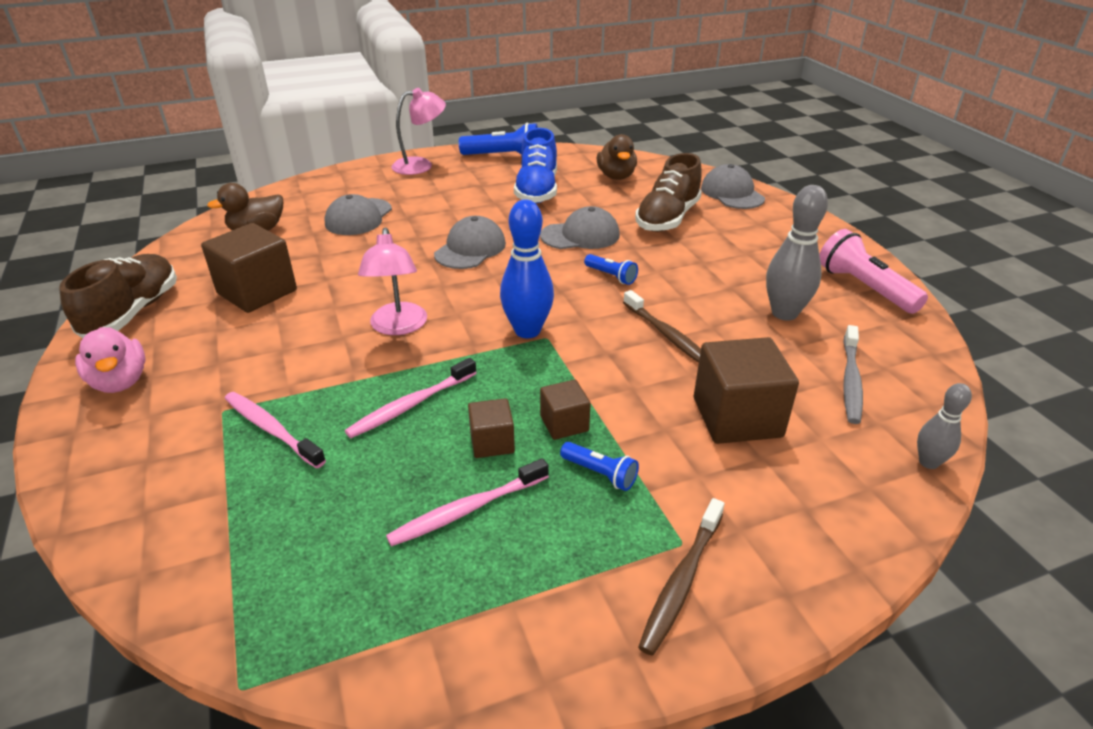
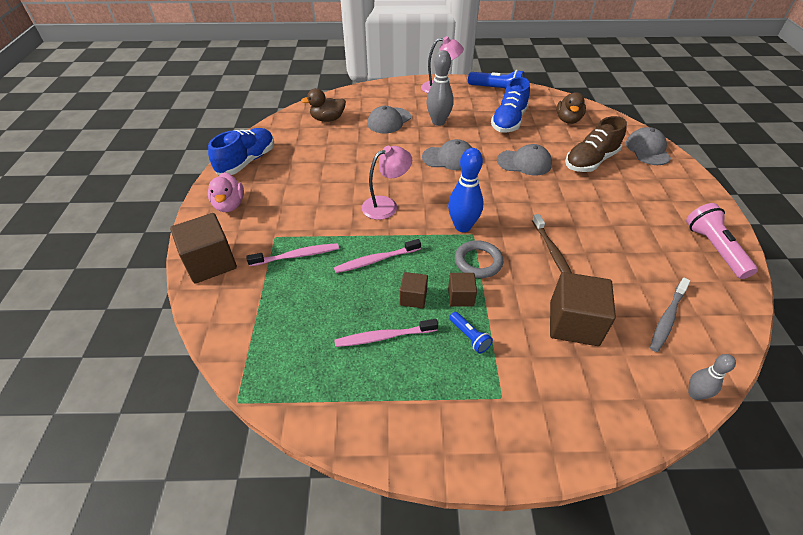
camera: 20 degrees right, 10 degrees up
(132, 312) = (247, 161): brown shoe -> blue shoe
(257, 292) = (315, 162): brown cube -> brown cube (210, 263)
(272, 430) = (296, 256): pink toothbrush -> pink toothbrush turned 105 degrees clockwise
(398, 327) = (386, 205): pink lamp -> pink lamp turned 135 degrees counterclockwise
(470, 249) = (449, 158): grey cap -> grey cap turned 45 degrees clockwise
(569, 371) = (478, 262): none -> grey ring
(611, 276) = (532, 198): blue flashlight -> none
(682, 581) = (490, 421): brown toothbrush -> none
(784, 313) = (642, 255): grey bowling pin -> grey bowling pin (438, 122)

